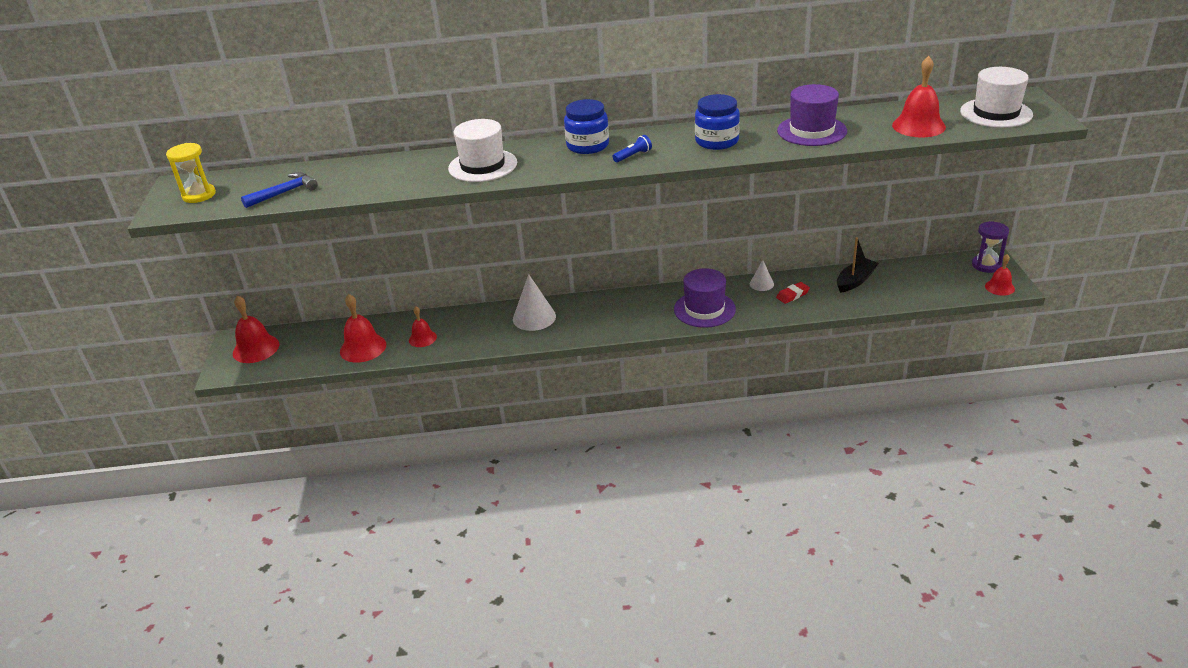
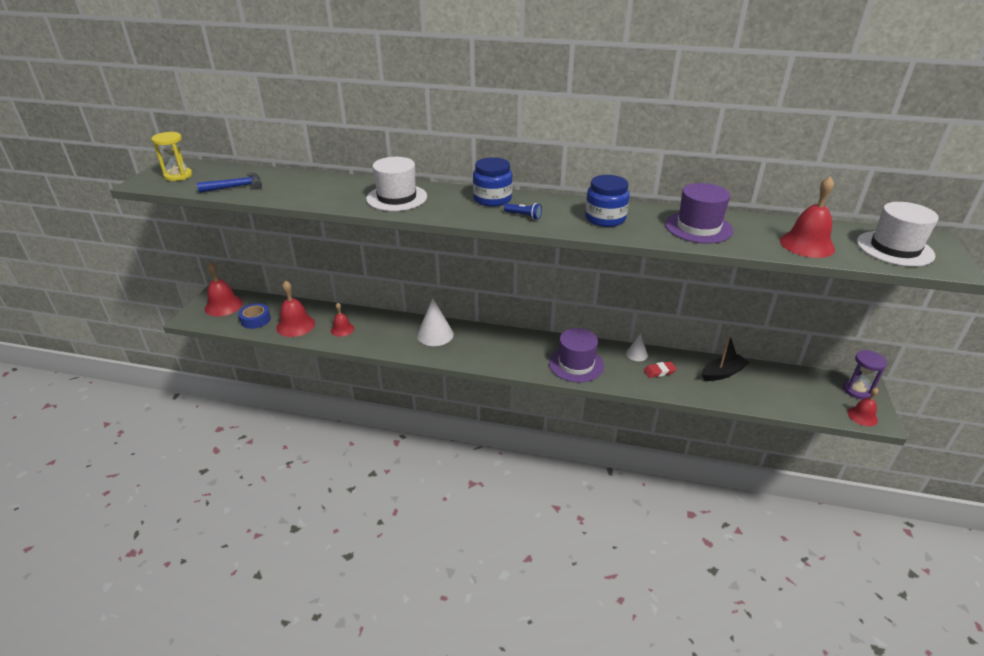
camera: 15 degrees right, 0 degrees up
(309, 354) = (255, 320): none -> blue tape
(633, 156) = (524, 216): blue flashlight -> blue flashlight turned 45 degrees clockwise

